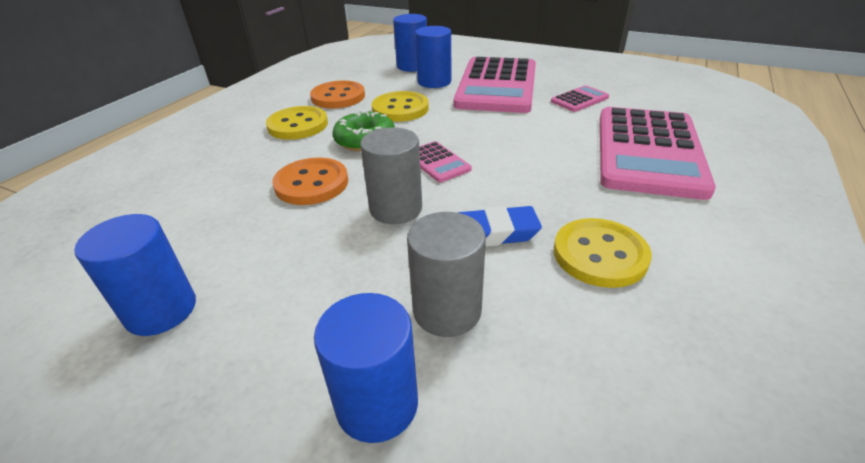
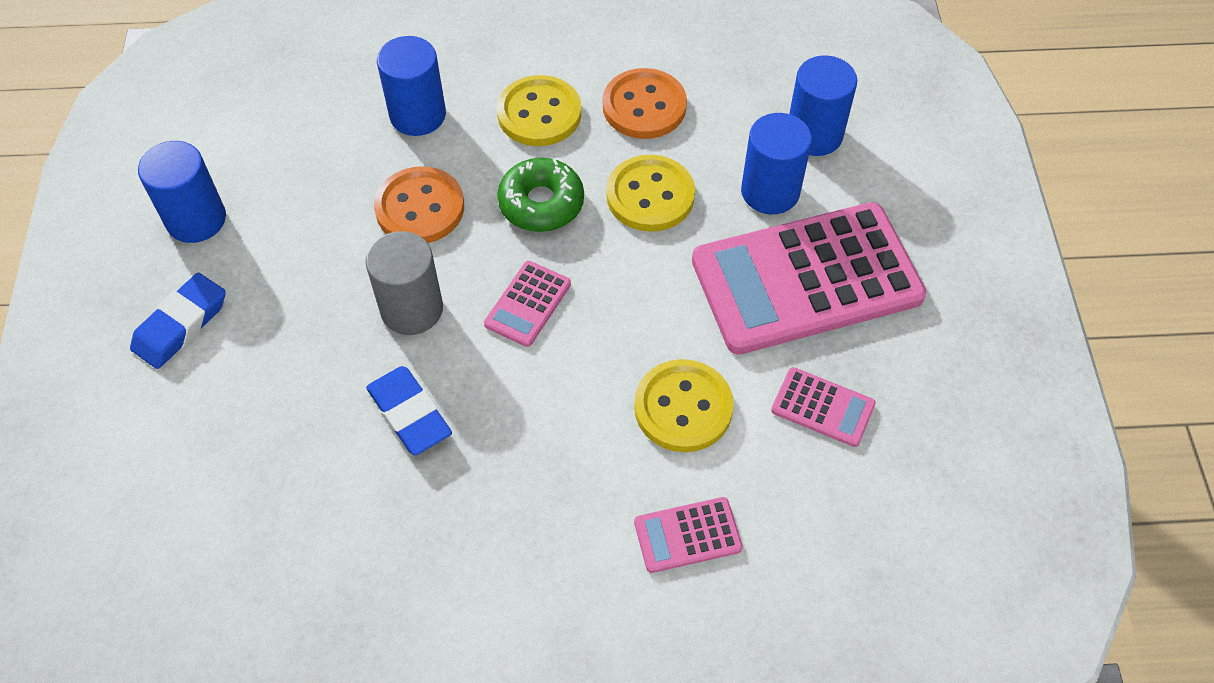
camera: 60 degrees right, 20 degrees up
(270, 358) = (181, 325): none -> blue eraser
(377, 404) = (168, 418): blue cylinder -> blue cylinder (418, 115)
(447, 310) = (281, 422): grey cylinder -> none
(599, 255) = (419, 526): yellow button -> yellow button (683, 407)
(648, 152) = (687, 535): pink calculator -> pink calculator, size x0.42

